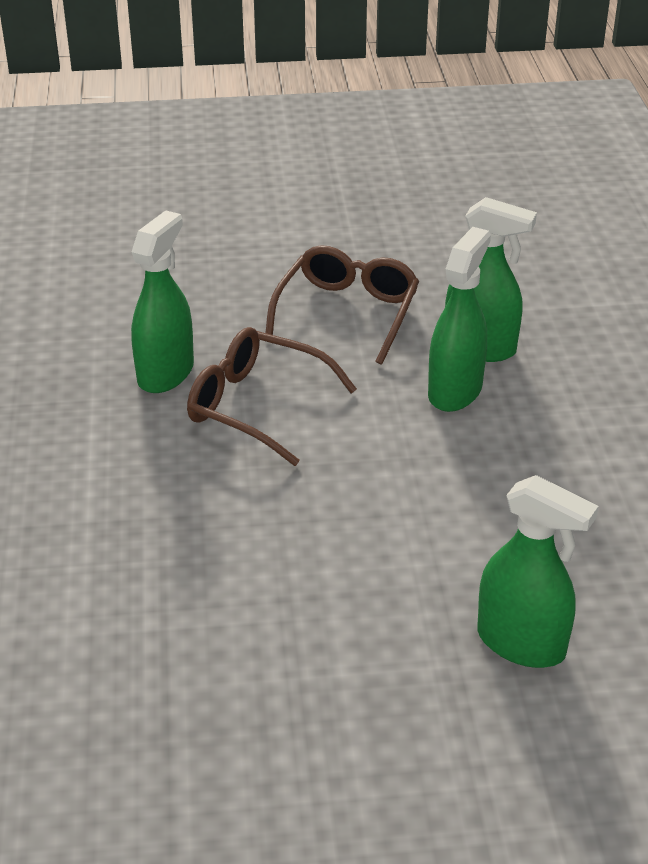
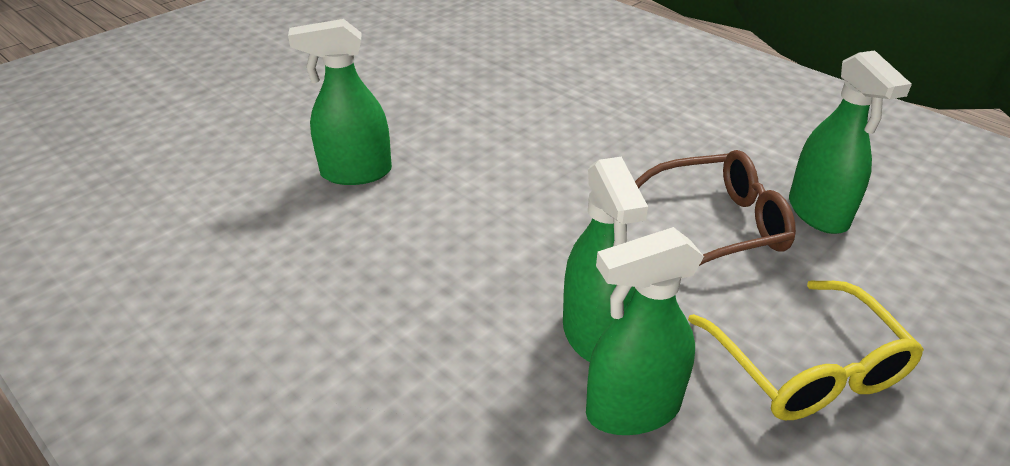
camera: 140 degrees right, 0 degrees up
(347, 313) = (807, 368): brown glasses -> yellow glasses

